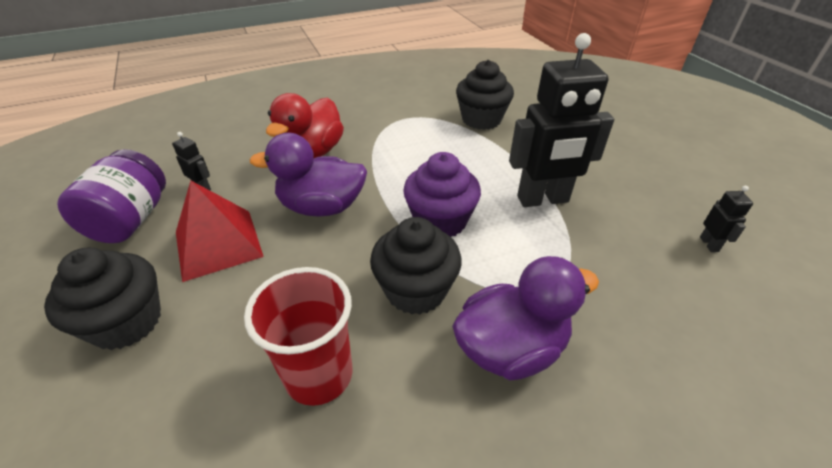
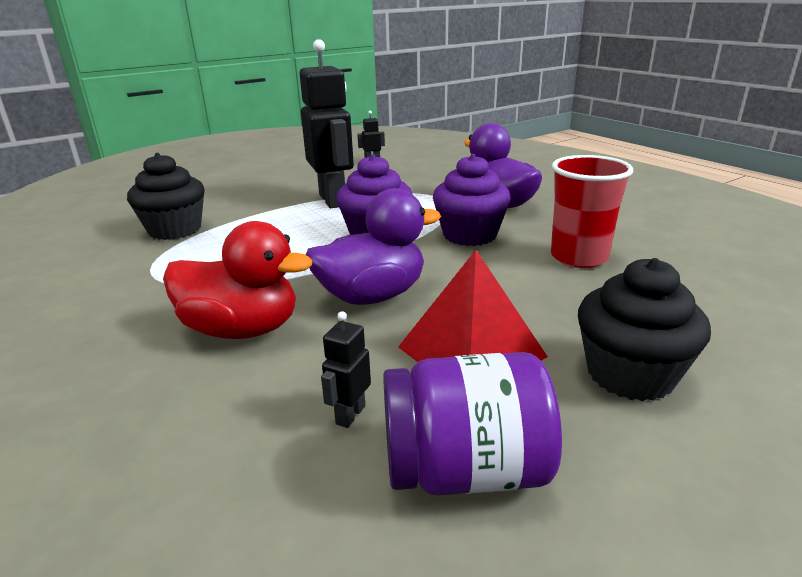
camera: 100 degrees left, 15 degrees down
(322, 207) = (372, 296): purple duck -> purple duck turned 105 degrees counterclockwise
(415, 290) = (469, 235): black cupcake -> purple cupcake

